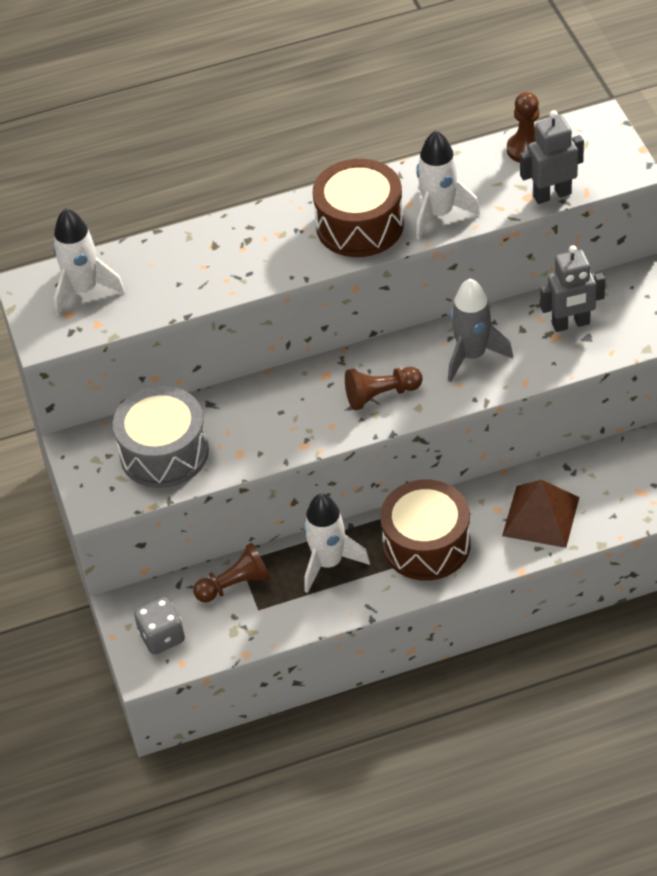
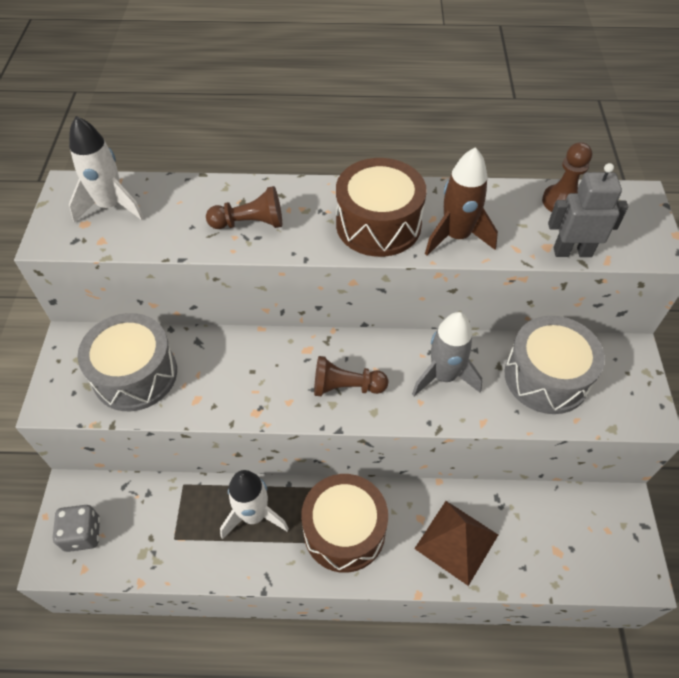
camera: 15 degrees right, 5 degrees up
(235, 585) = (168, 506): brown pawn -> brown pawn (250, 223)
(439, 214) = (456, 236): white rocket -> brown rocket
(571, 324) = (546, 377): grey robot -> grey drum

